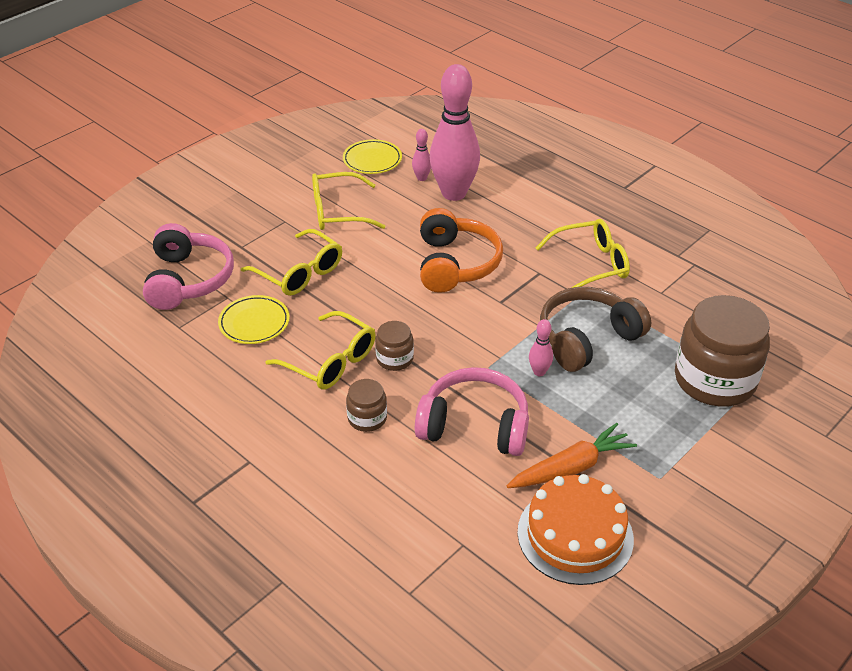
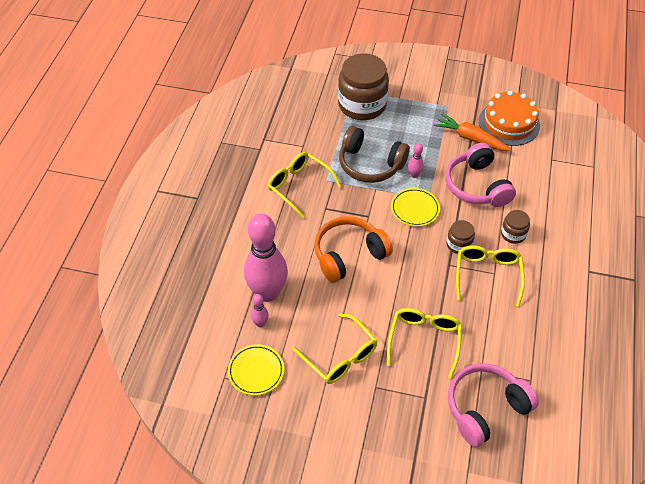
camera: 120 degrees left, 10 degrees up
(254, 323) = (491, 337): yellow plate -> yellow plate (415, 209)

